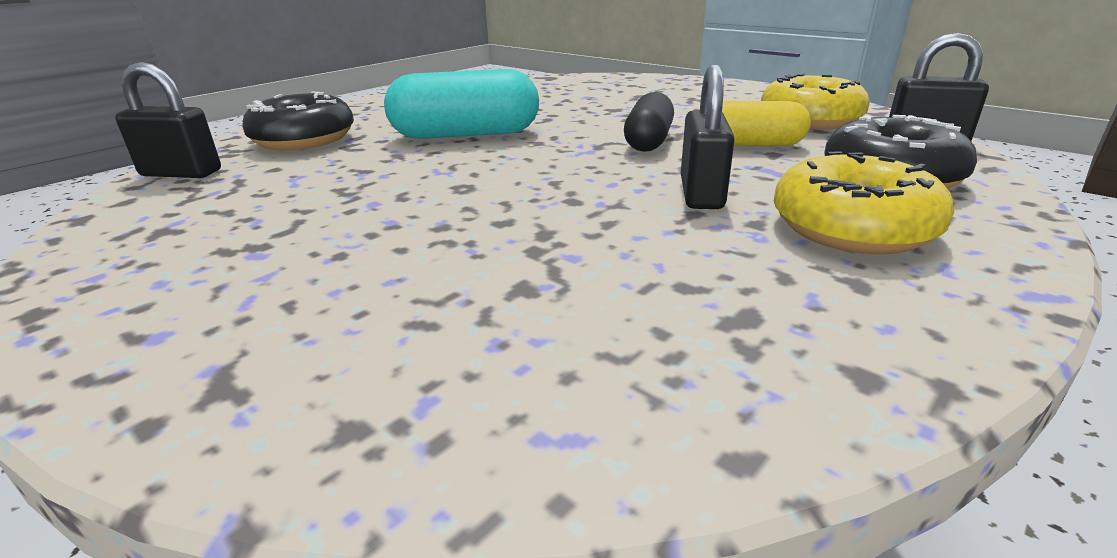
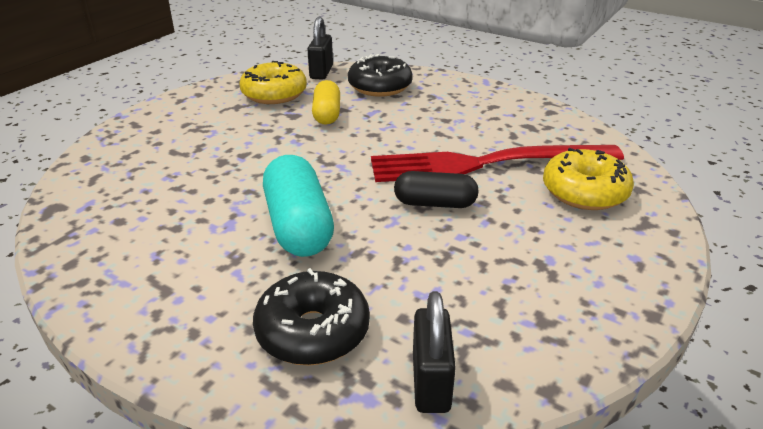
camera: 100 degrees left, 5 degrees up
(563, 240) = (486, 163): none -> red fork
(648, 141) = (319, 145): black capsule -> black capsule (435, 203)
(701, 194) = (414, 130): black padlock -> none
(852, 228) = (445, 101): yellow donut -> yellow donut (584, 192)

